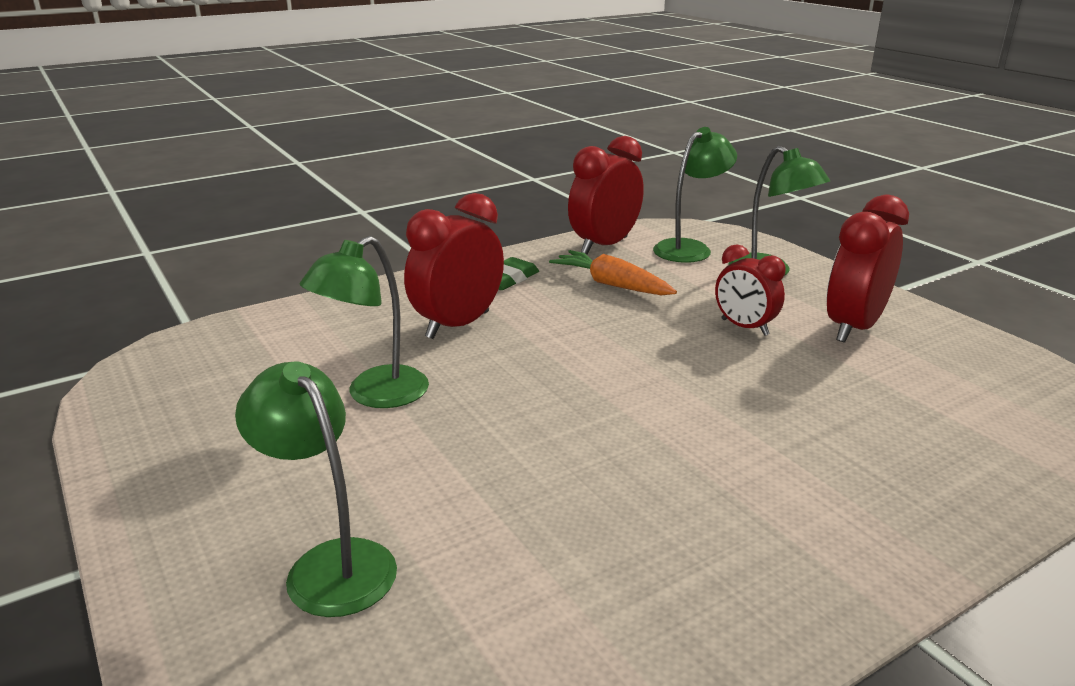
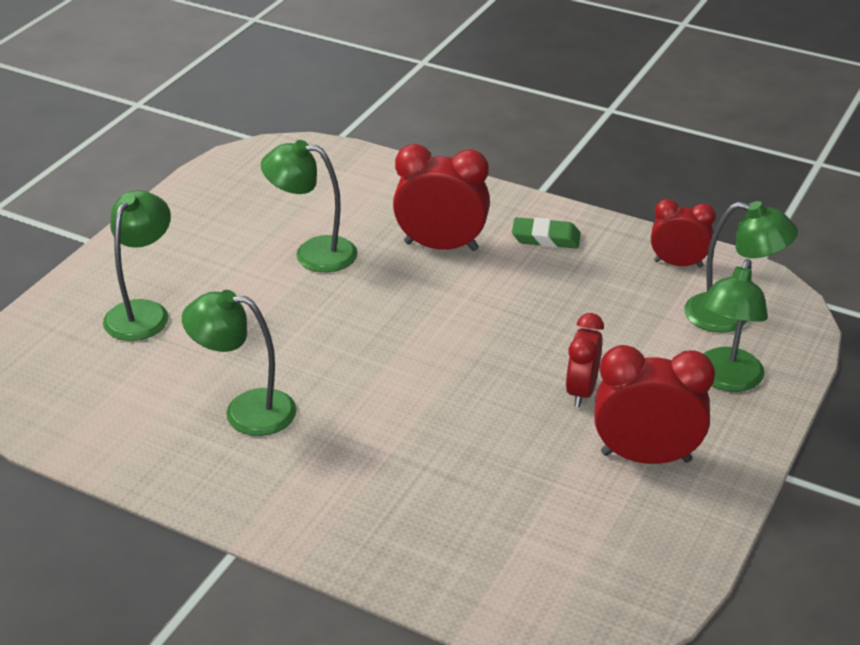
camera: 60 degrees right, 10 degrees up
(604, 246) = (678, 264): red clock -> red clock, size x0.64
(611, 284) = (594, 295): orange carrot -> none
(633, 532) = (245, 411): none -> green lamp

